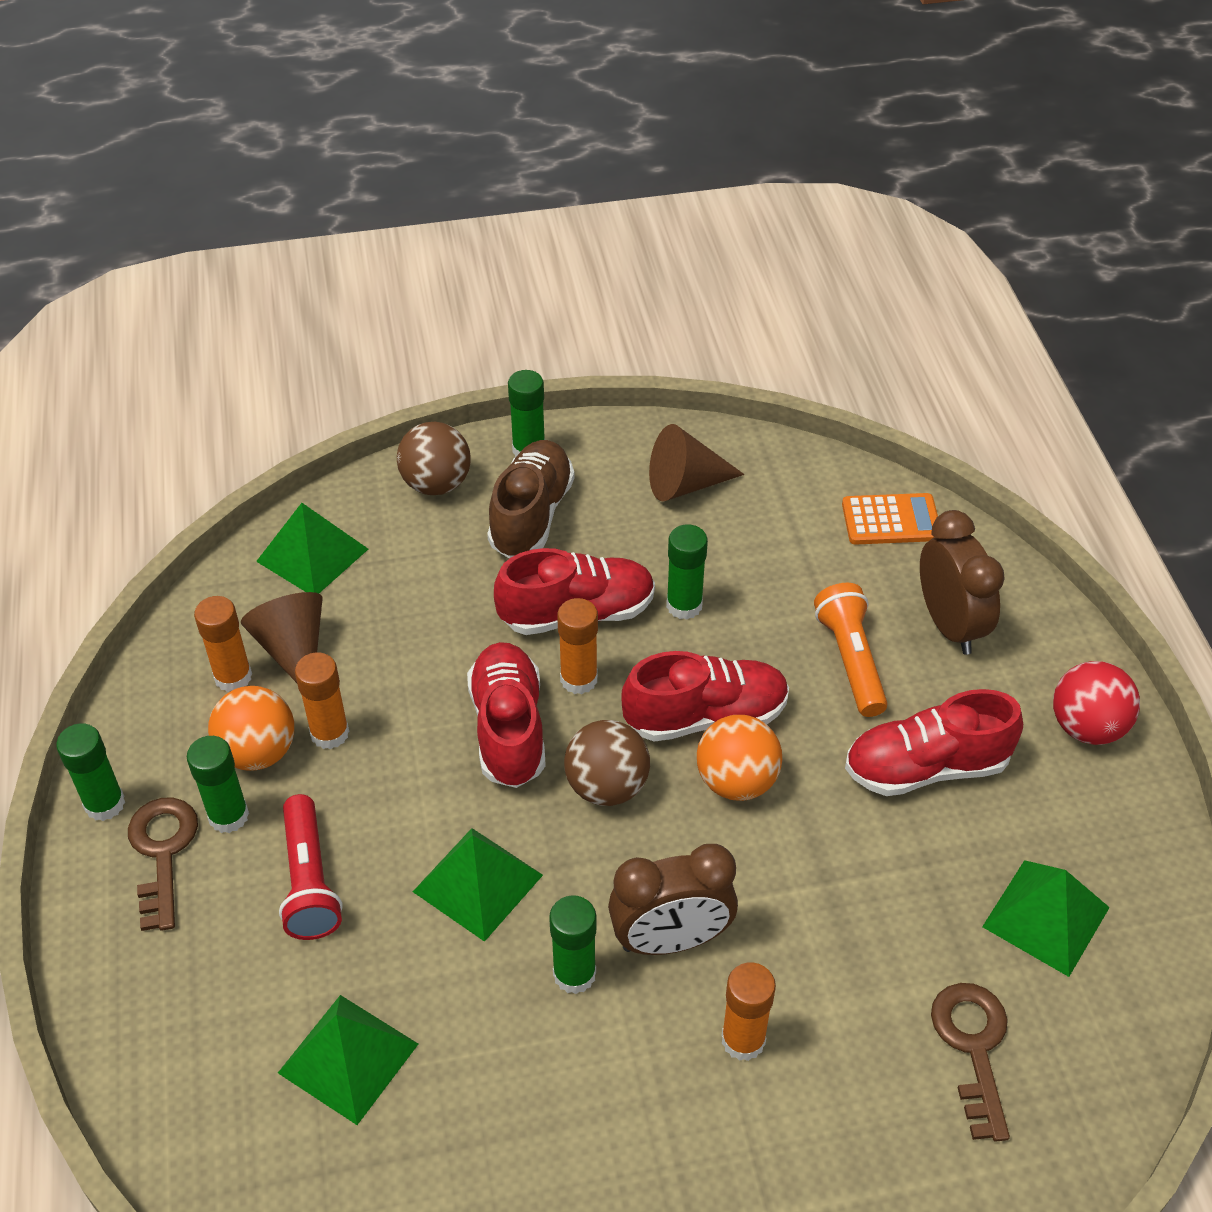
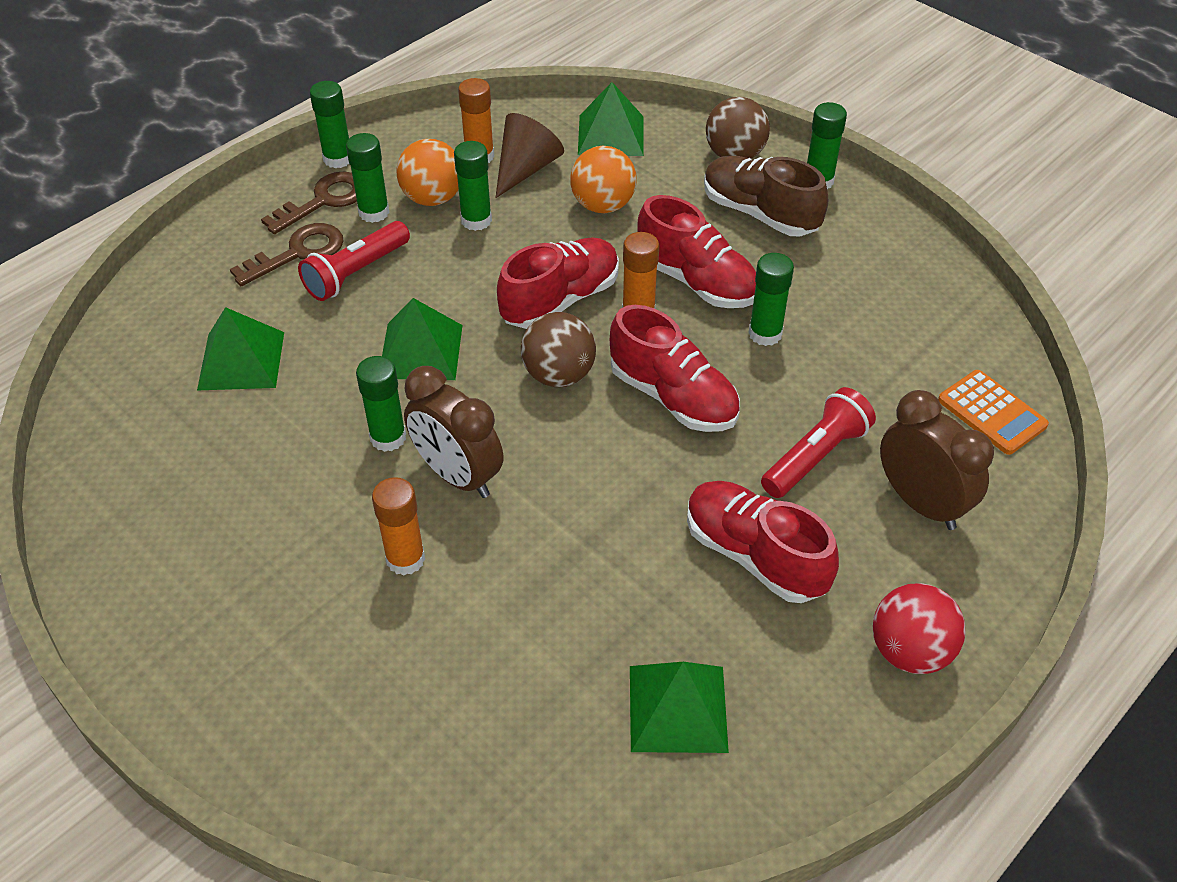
camera: 55 degrees right, 0 degrees up
(329, 733) = (476, 220): orange glue stick -> green glue stick
(531, 515) = (759, 213): brown shoe -> brown shoe turned 120 degrees counterclockwise
(685, 484) = (884, 276): brown cone -> none
(736, 781) = (630, 444): orange ball -> orange ball (603, 205)
(850, 660) = (815, 456): orange flashlight -> red flashlight
(949, 625) = (920, 503): brown clock -> brown clock turned 75 degrees counterclockwise
(973, 1047) = (508, 711): brown key -> brown key (298, 253)

